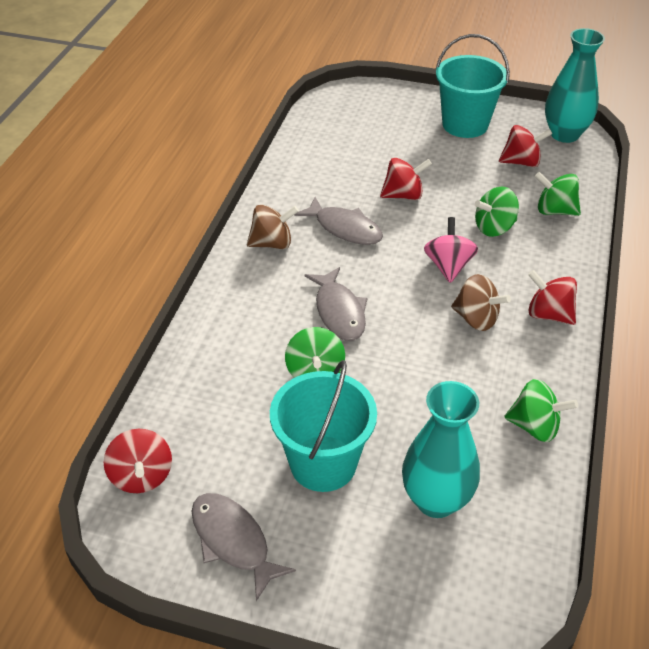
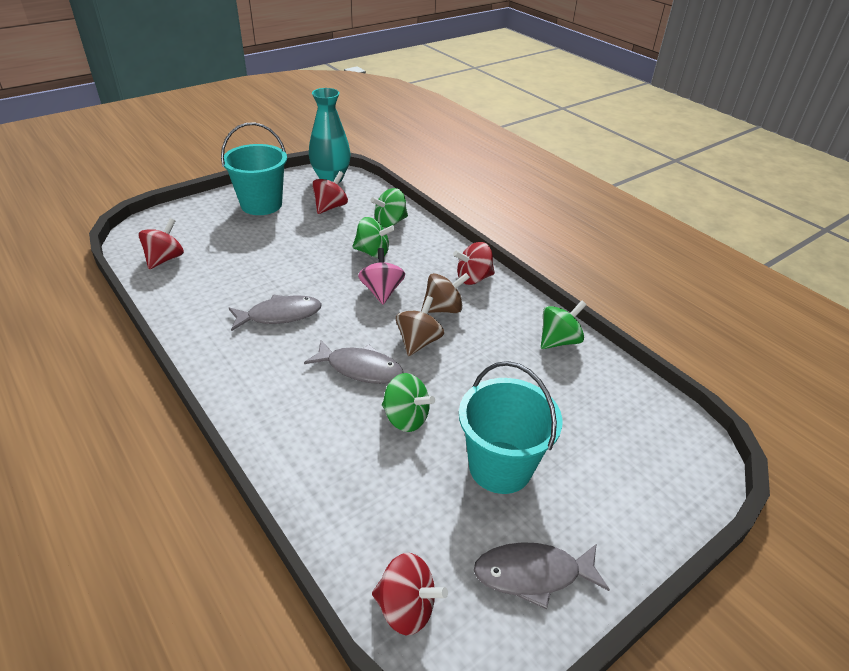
camera: 55 degrees left, 5 degrees down
(272, 243) = (241, 362): brown spinning top -> brown spinning top (418, 342)
(403, 195) = (287, 269): red spinning top -> red spinning top (165, 259)
(436, 500) = (583, 424): turquoise vase -> none
(448, 266) = (381, 291): pink spinning top -> pink spinning top turned 45 degrees clockwise
(494, 228) = (373, 252): green spinning top -> green spinning top turned 90 degrees counterclockwise

